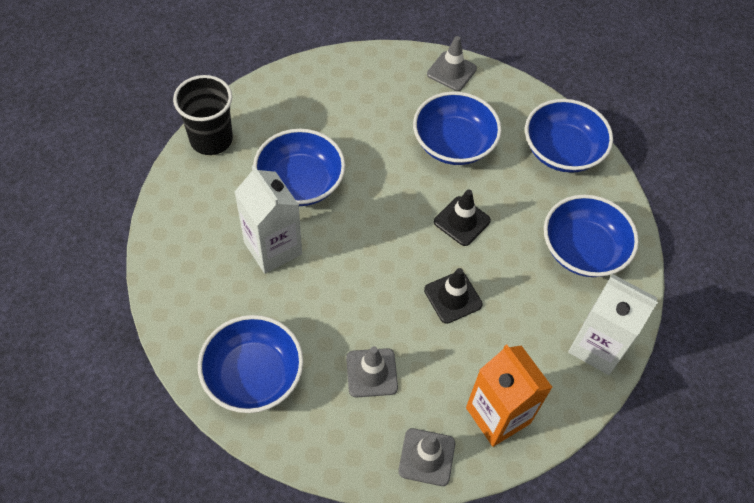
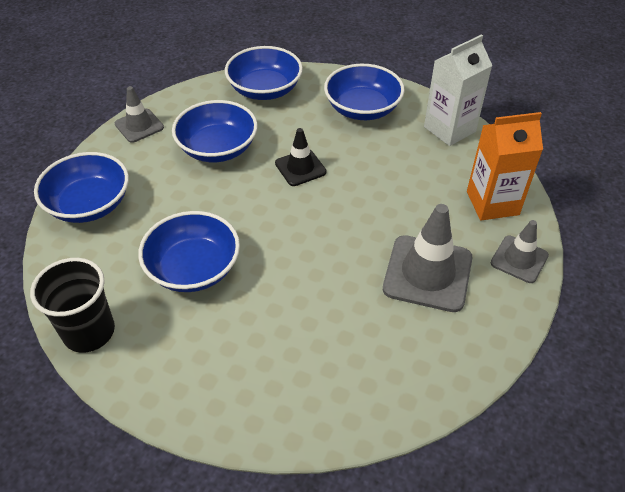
camera: 65 degrees left, 10 degrees down
(253, 375) = (400, 368): blue bowl -> blue bowl (89, 204)
(273, 248) = (259, 312): white carton -> none
(371, 373) = (427, 273): grey traffic cone -> grey traffic cone, size x1.69
(453, 297) = (373, 196): black traffic cone -> none

